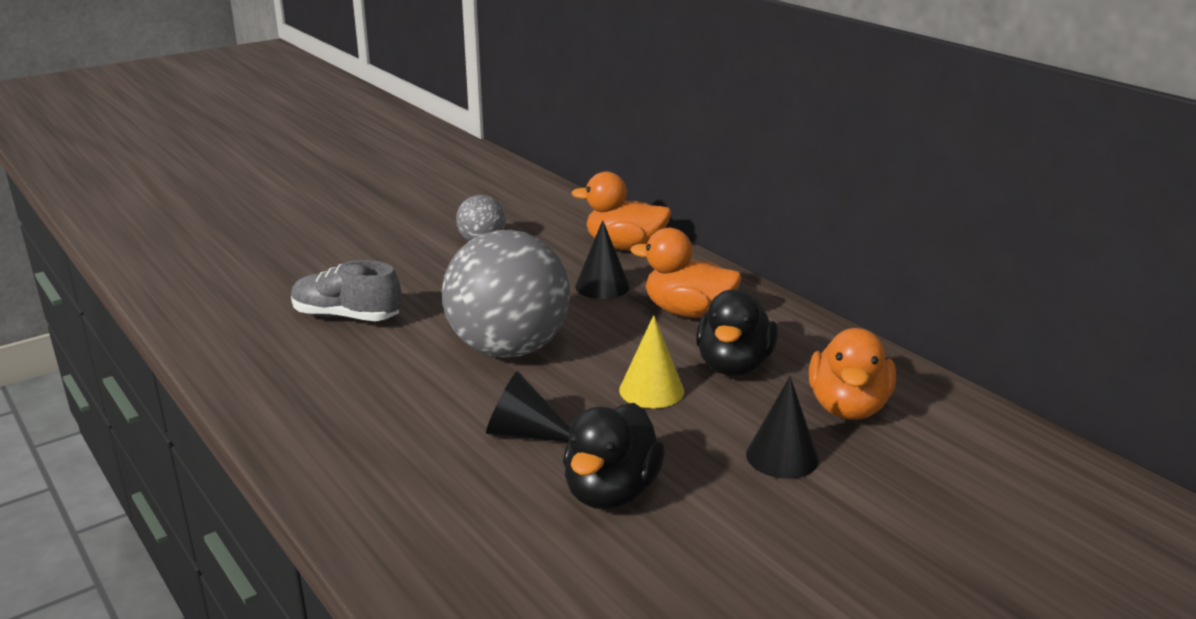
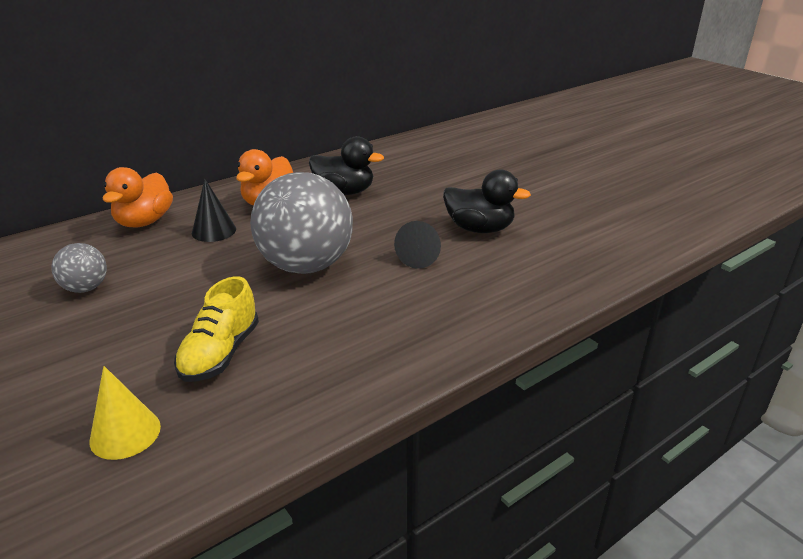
camera: 90 degrees left, 5 degrees up
(346, 317) = (220, 353): grey shoe -> yellow shoe
(651, 390) = (370, 216): yellow cone -> yellow cone (125, 433)
(782, 456) = (439, 185): black cone -> none
(848, 407) = (392, 167): orange duck -> none

